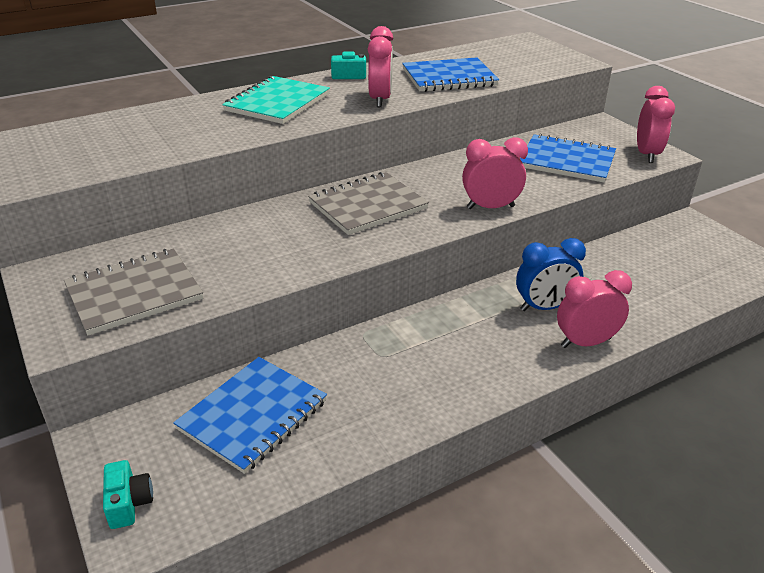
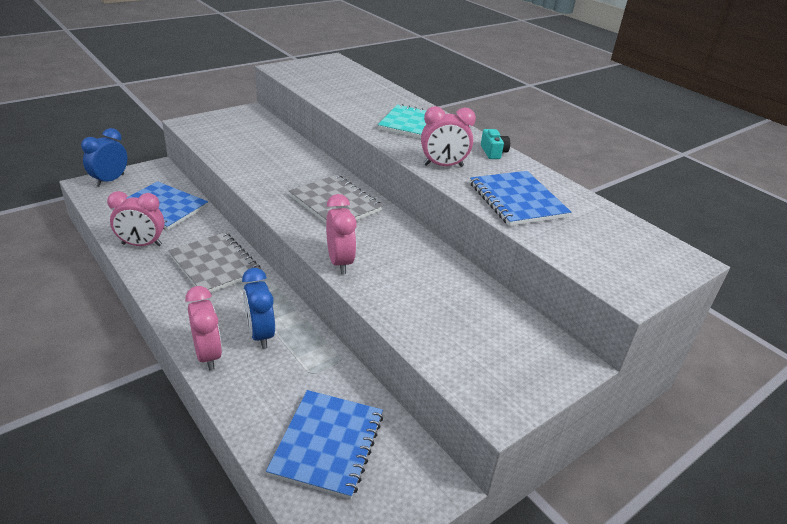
camera: 80 degrees right, 0 degrees up
(129, 503) = (110, 180): turquoise camera -> blue clock
(134, 293) = (226, 135): grey notebook -> grey notebook (215, 265)
(566, 161) = (451, 319): blue notebook -> blue notebook (327, 444)
(647, 154) = (492, 392): pink clock -> pink clock (142, 244)

